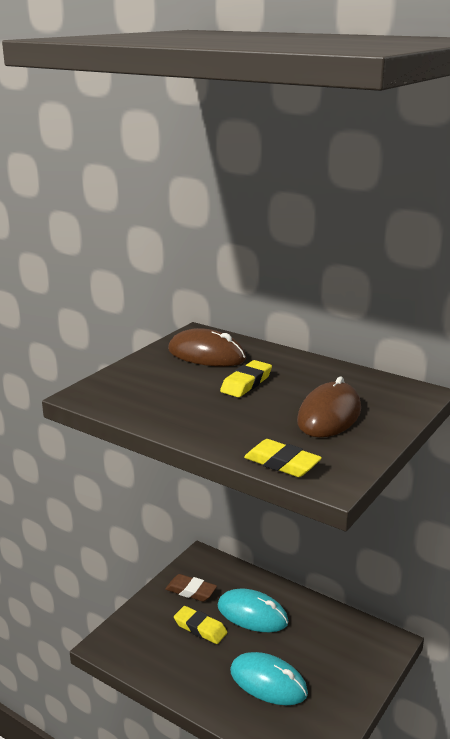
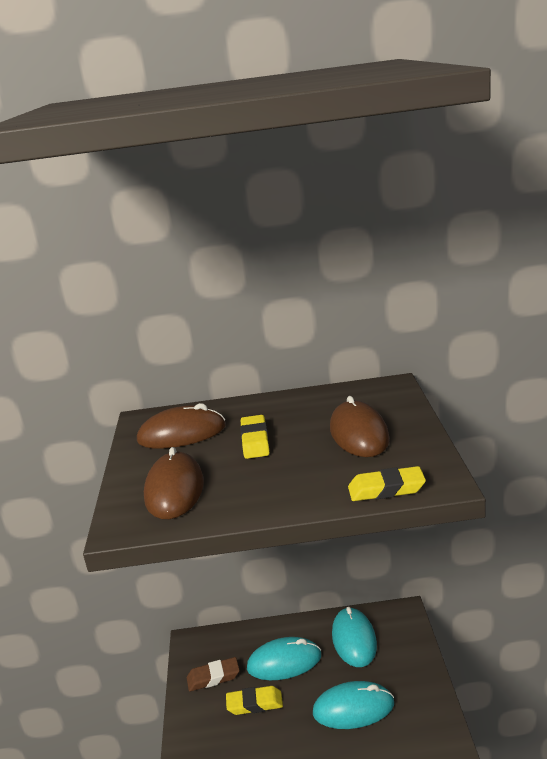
camera: 35 degrees left, 0 degrees up
(145, 389) = (174, 490): none -> brown mouse
(325, 634) = (354, 639): none -> turquoise mouse

